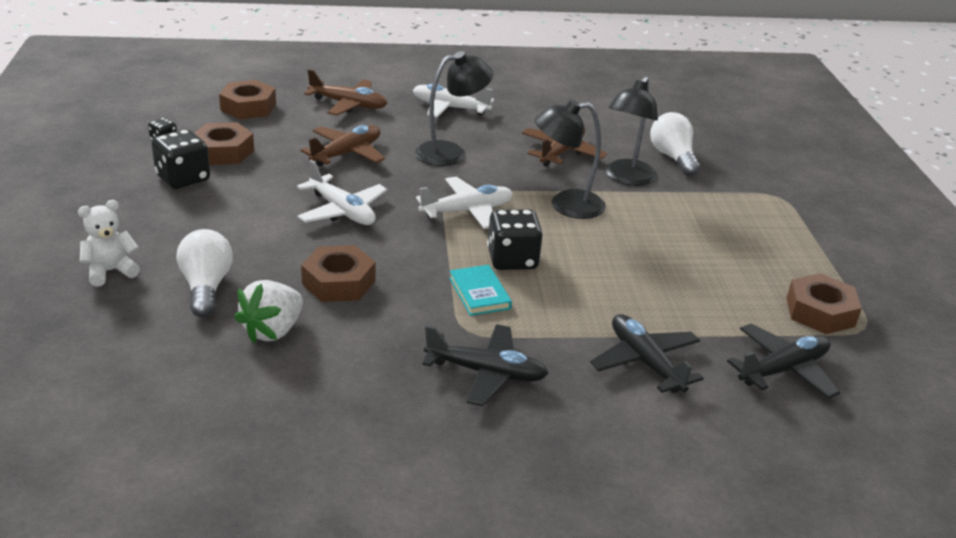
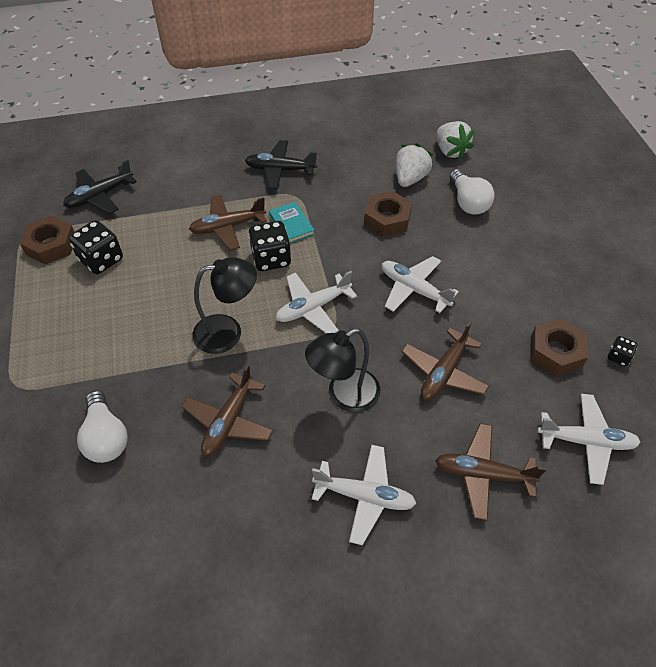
camera: 175 degrees right, 20 degrees up
(110, 271) = (535, 205): white teddy bear -> none
(173, 365) = (450, 151): none -> white strawberry
(183, 179) = (561, 306): black dice -> black dice (101, 260)
(248, 107) = (586, 441): brown nut -> white plane
(572, 302) = (227, 227): none -> brown plane
(626, 178) = (165, 386): black lamp -> none
(645, 362) = (185, 189): black plane -> none

